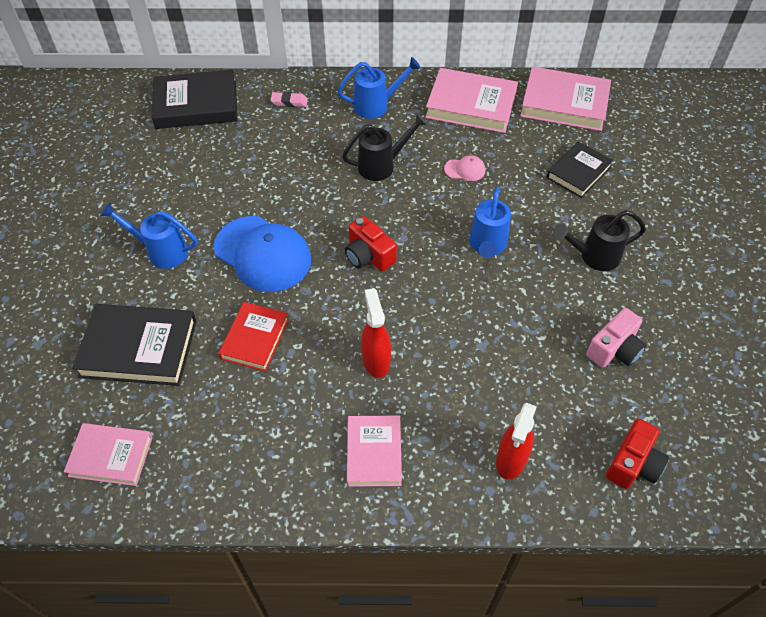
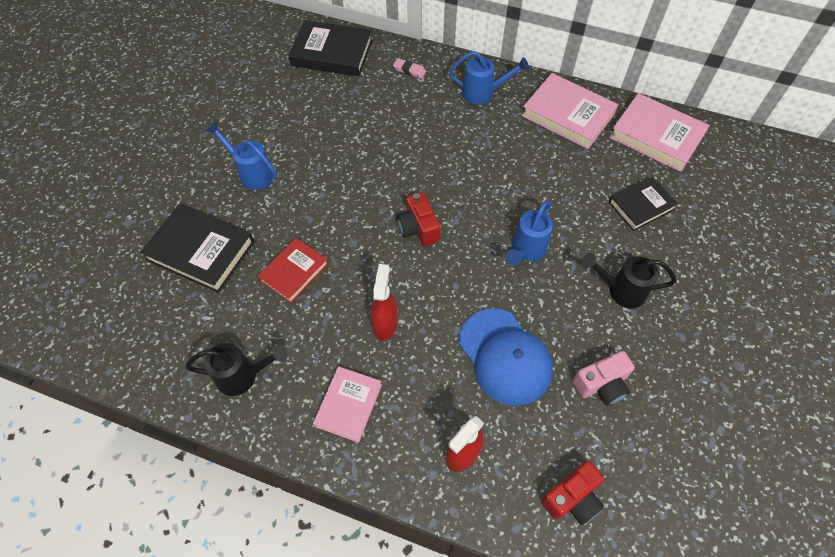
camera: 20 degrees right, 5 degrees up
(111, 456) = (143, 334): pink book -> none
(263, 254) = (331, 200): blue cap -> blue cap (504, 356)
(382, 165) = (464, 149): black watering can -> black watering can (243, 376)
(465, 170) = (536, 174): pink cap -> none

